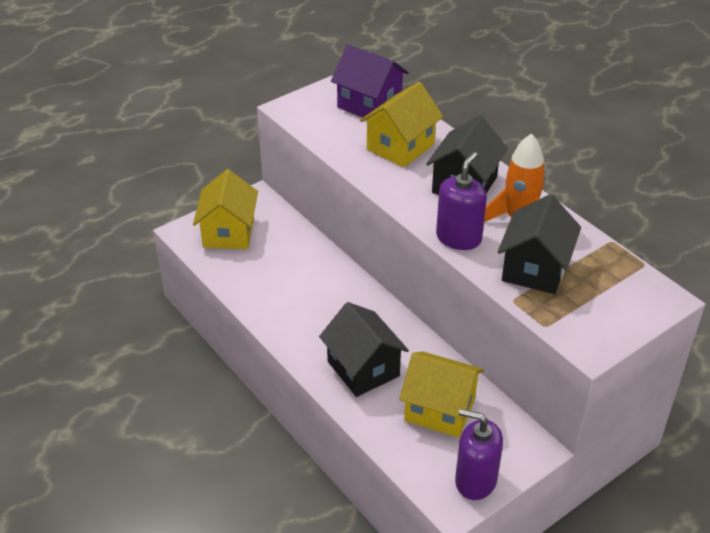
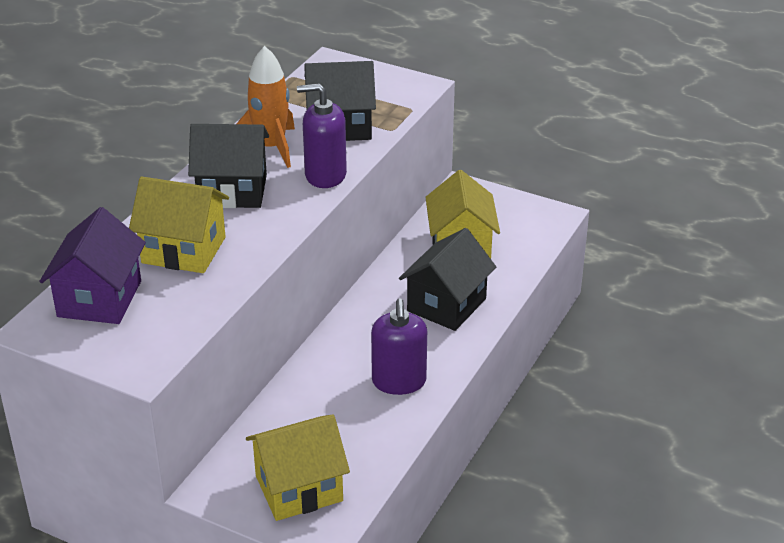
camera: 115 degrees left, 5 degrees down
(475, 480) = (521, 210): purple soap dispenser -> purple soap dispenser (399, 381)

